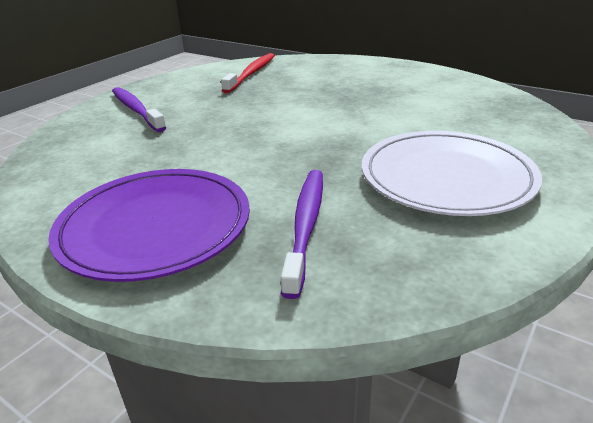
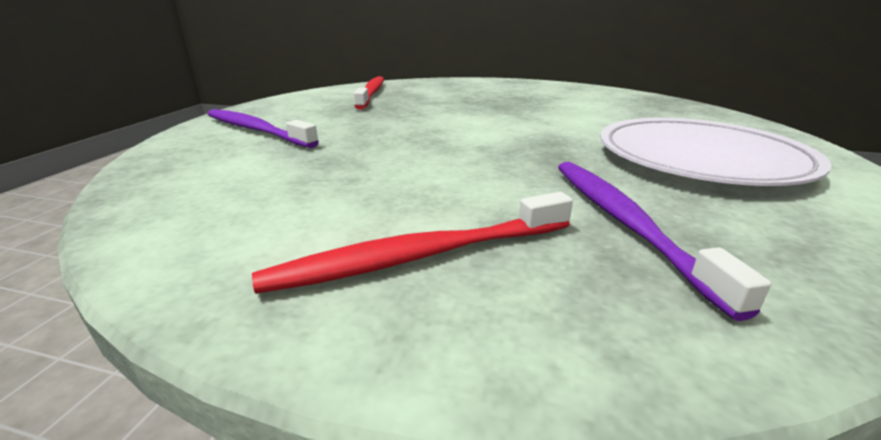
camera: 20 degrees left, 5 degrees down
(155, 227) = (419, 256): purple plate -> red toothbrush

